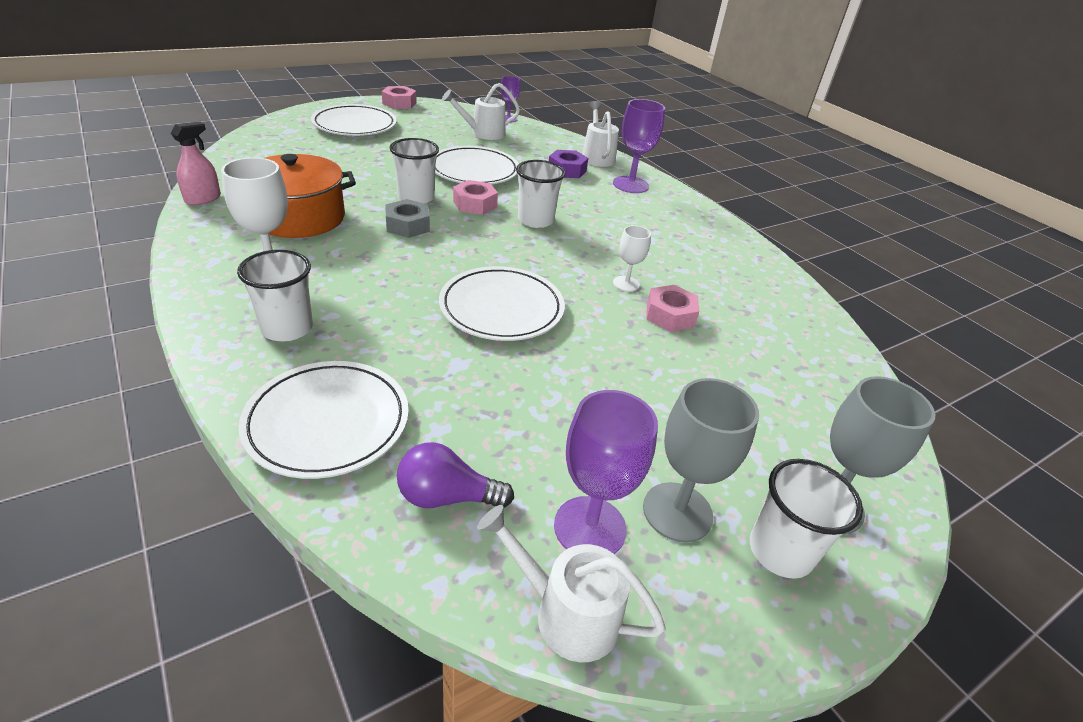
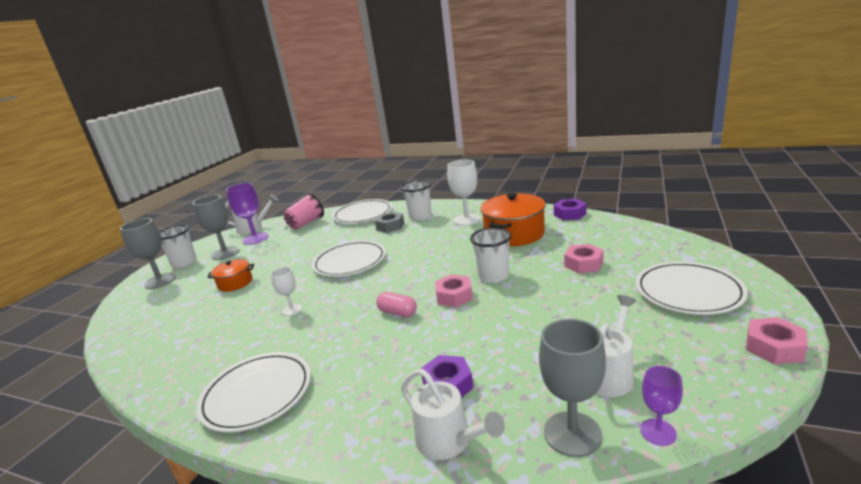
camera: 150 degrees right, 15 degrees down
(203, 199) = (570, 214): pink spray bottle -> purple nut
(408, 225) = (461, 262): grey nut -> grey nut (390, 226)
(447, 497) = (306, 223): purple light bulb -> pink cup
(474, 170) = (511, 321): white plate -> white plate (257, 394)
(535, 220) = (397, 312): white cup -> pink capsule
(540, 133) = (572, 433): none -> grey goblet
(630, 185) = (362, 415): purple goblet -> none
(670, 315) = (253, 308): pink nut -> pink nut (583, 264)
(680, 384) = (235, 283): none -> orange pot

